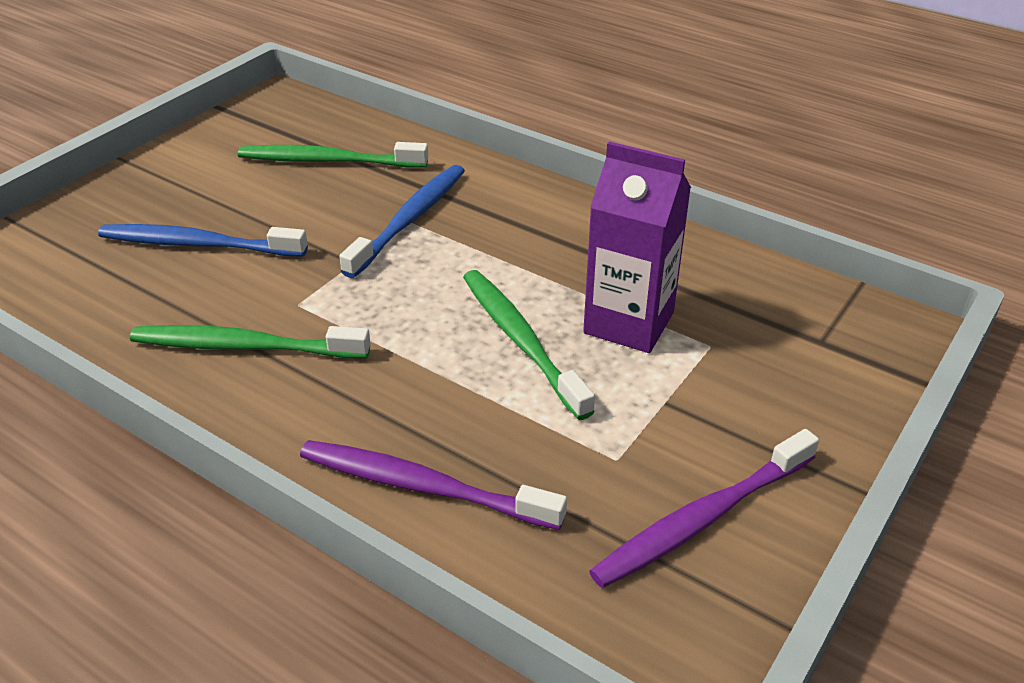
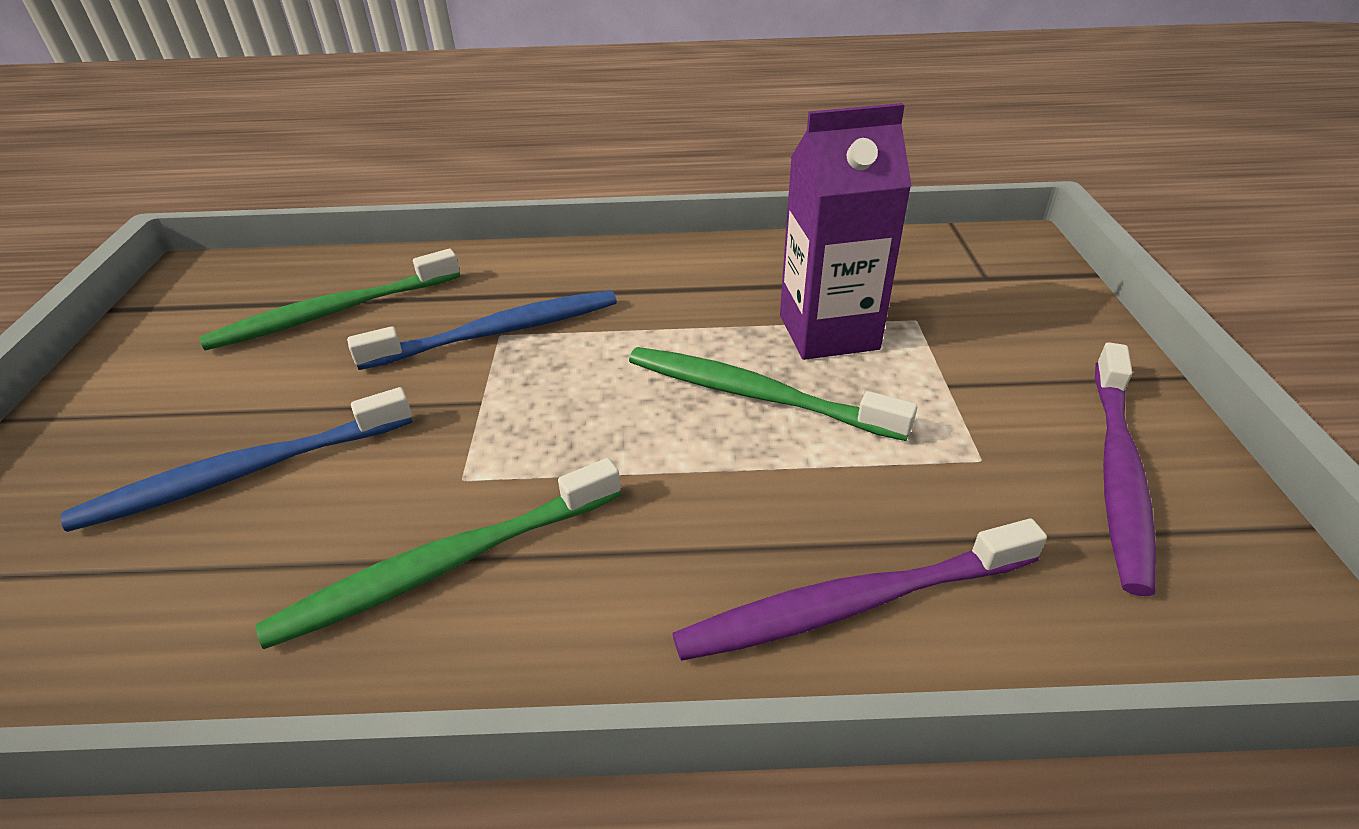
camera: 35 degrees left, 0 degrees up
(410, 220) = (498, 332): blue toothbrush -> blue toothbrush turned 75 degrees clockwise

